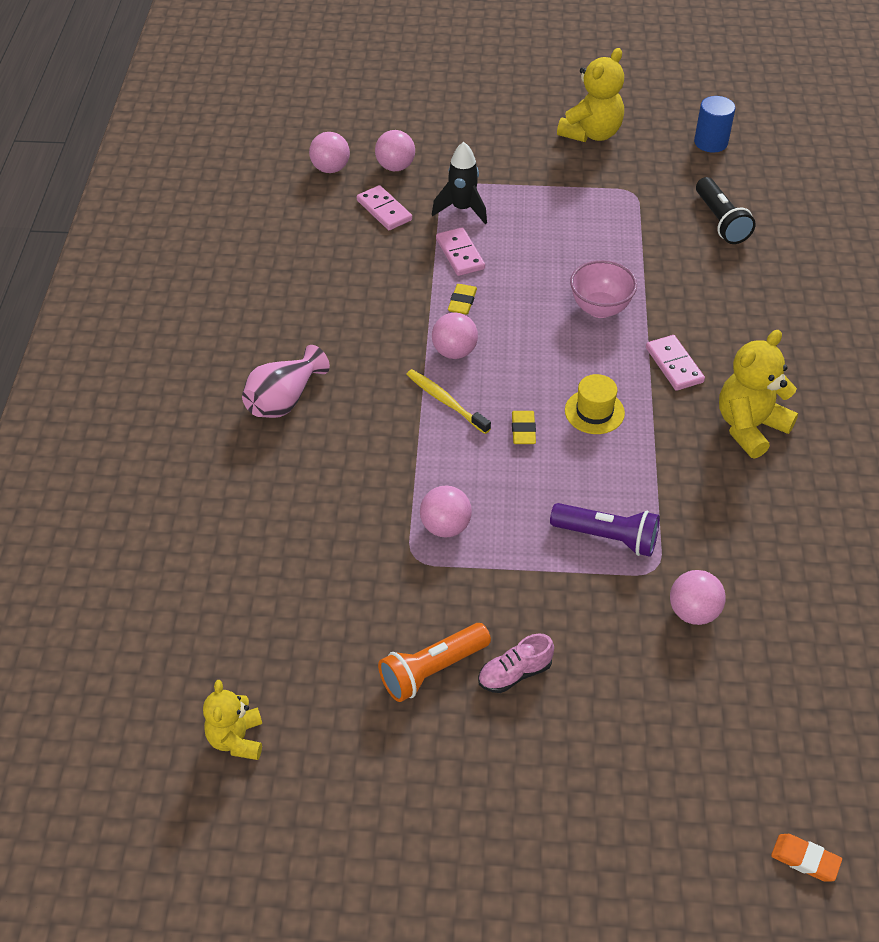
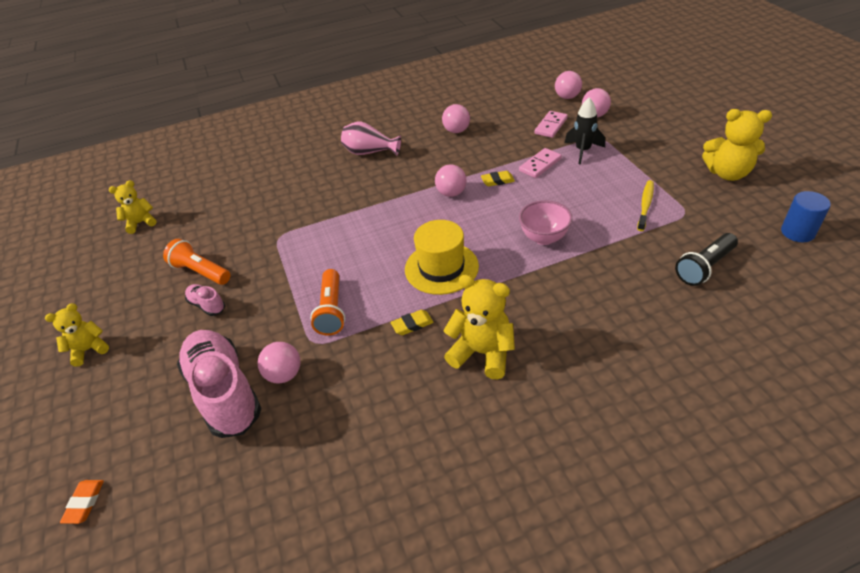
camera: 70 degrees right, 5 degrees down
(445, 401) = (407, 205): yellow toothbrush -> yellow toothbrush (645, 205)
(445, 527) = (307, 239): pink ball -> pink ball (456, 131)
(523, 430) = (403, 243): yellow eraser -> yellow eraser (412, 324)
(525, 841) = (89, 350): none -> yellow teddy bear
(594, 412) = (441, 268): yellow hat -> yellow hat, size x1.66
(607, 537) = (331, 310): purple flashlight -> orange flashlight
(674, 365) = (517, 292): pink domino -> none
(693, 680) = (224, 392): none -> pink shoe

